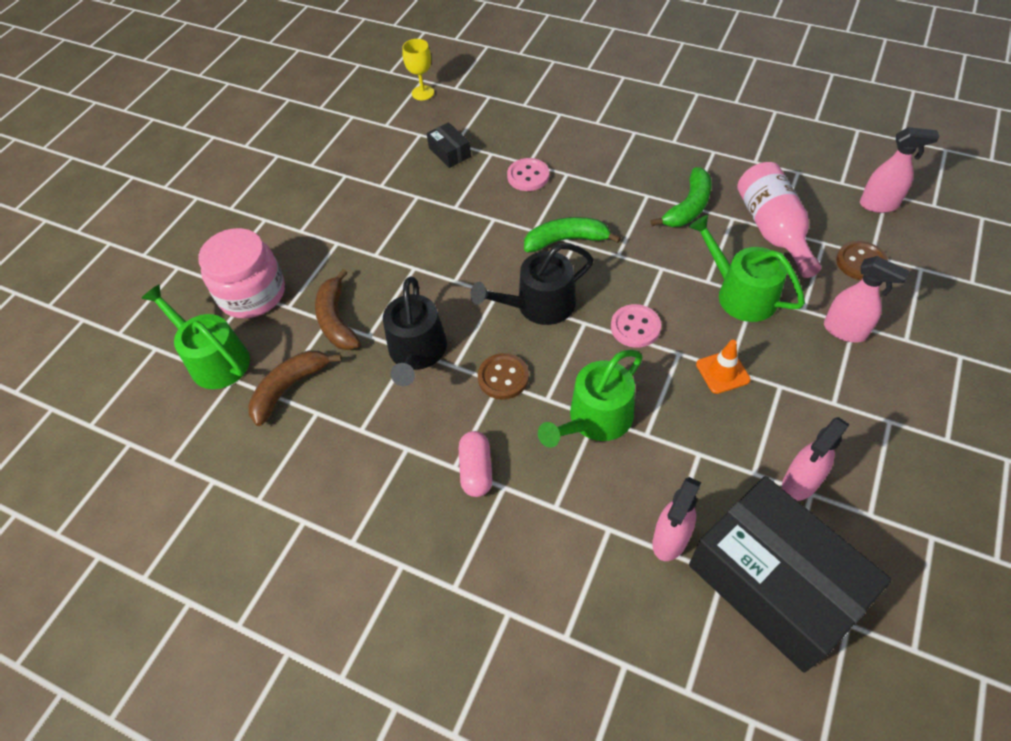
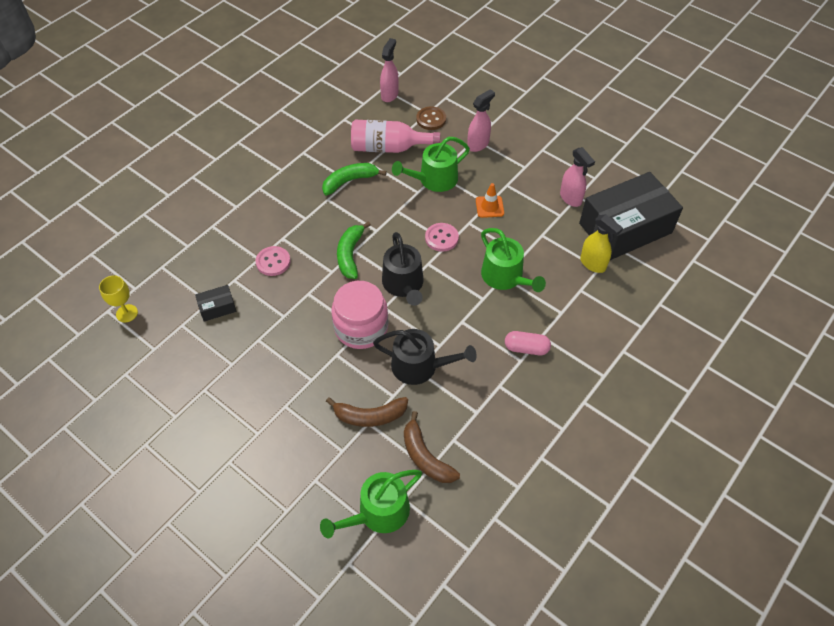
camera: 80 degrees left, 0 degrees up
(252, 293) = (316, 478): pink jar -> pink jar (361, 327)
(503, 377) = (458, 318): brown button -> none
(670, 540) = (593, 264): pink spray bottle -> yellow spray bottle
(688, 207) = (349, 181): green banana -> green banana turned 75 degrees counterclockwise

